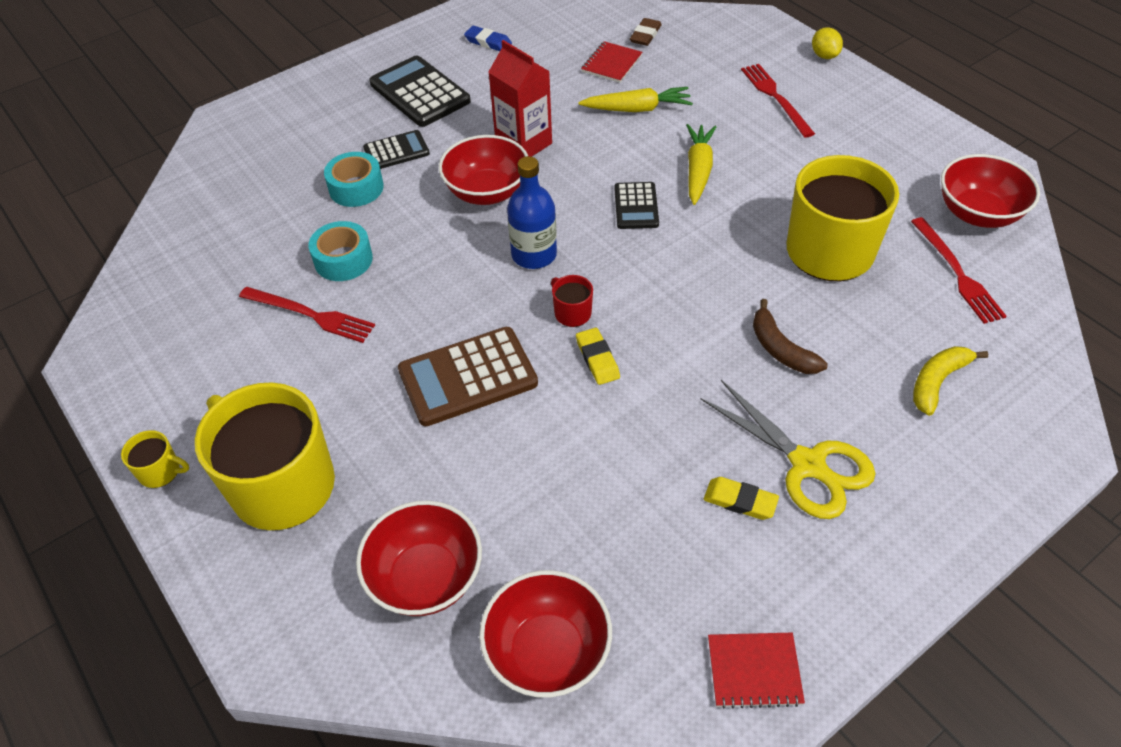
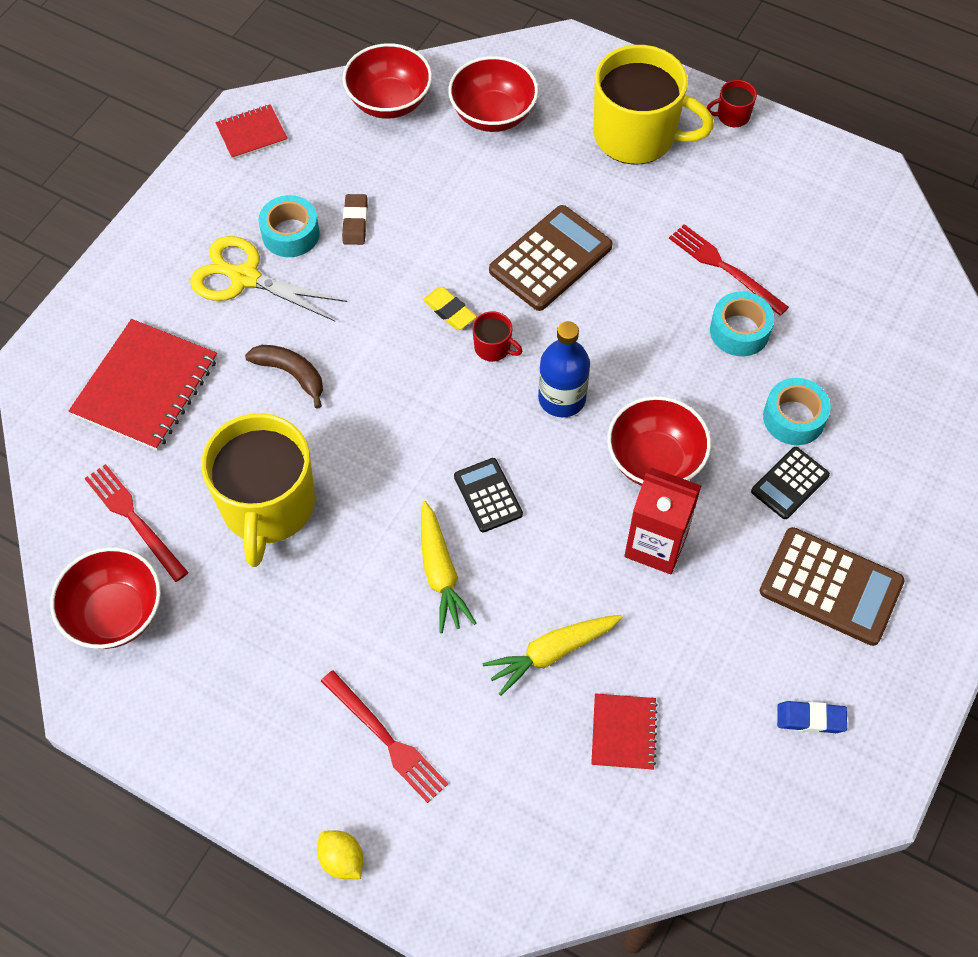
camera: 155 degrees right, 10 degrees up
(160, 471) = (732, 115): yellow mug -> red mug
(310, 315) = (724, 268): red fork -> red fork turned 45 degrees clockwise
(420, 93) = (831, 587): black calculator -> brown calculator
(645, 35) = (606, 816): brown eraser -> brown eraser (355, 222)
(740, 501) = (290, 234): yellow eraser -> turquoise tape
(937, 382) = (146, 387): yellow banana -> red notebook

